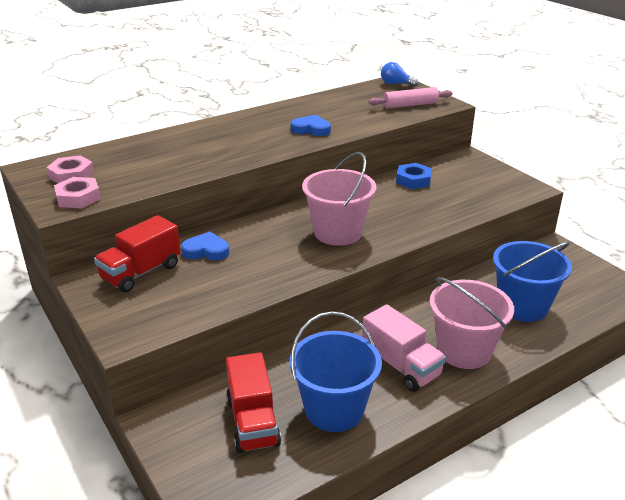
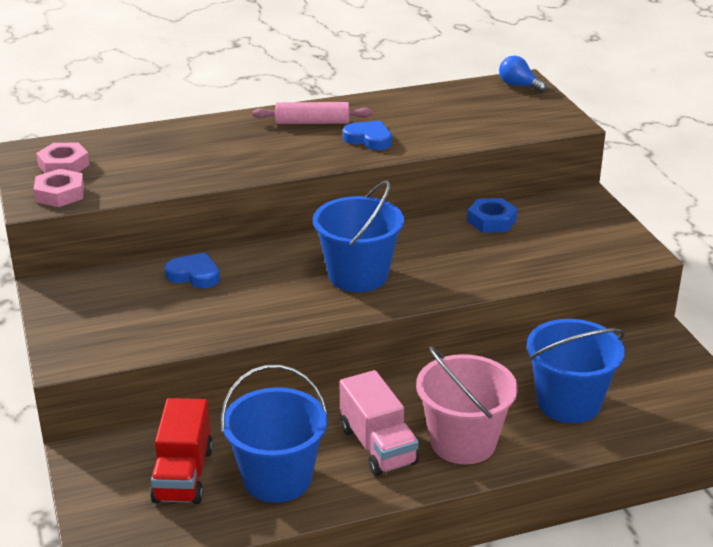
camera: 15 degrees right, 0 degrees up
(141, 272) = (112, 289): red truck -> none
(338, 232) = (358, 275): pink bucket -> blue bucket
(410, 105) = (518, 119): pink rolling pin -> pink rolling pin (312, 122)

